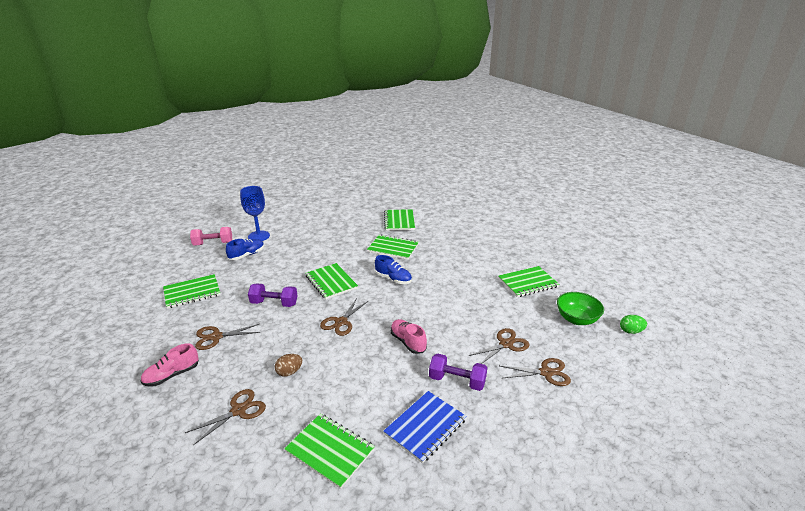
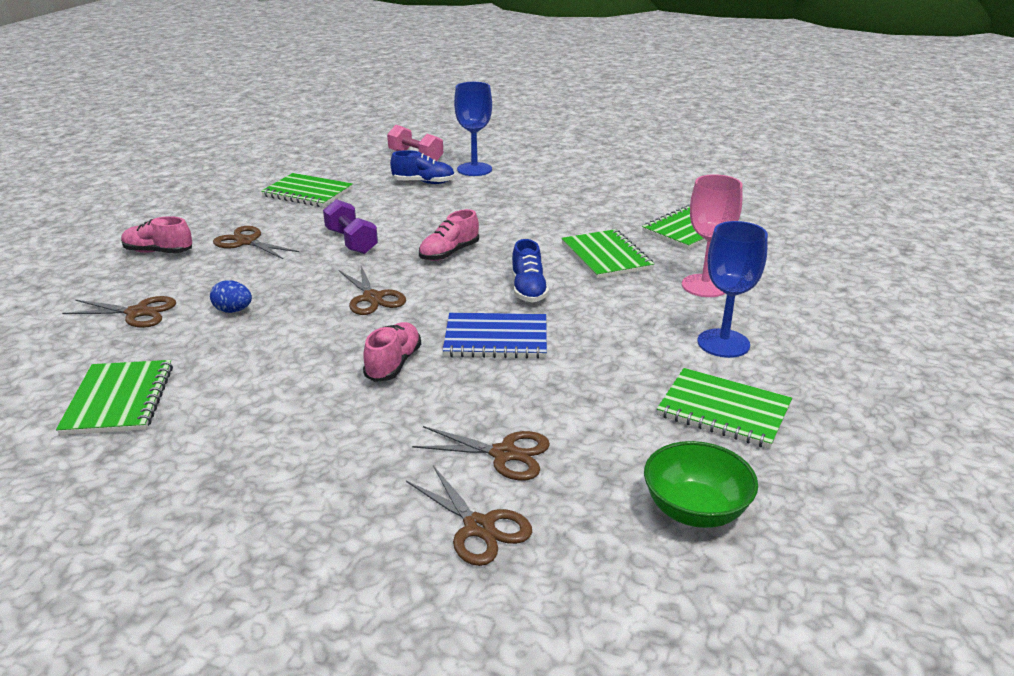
camera: 50 degrees right, 0 degrees up
(289, 372) = (233, 311): brown egg -> blue egg
(331, 282) = (449, 253): green notebook -> pink shoe
(341, 322) = (372, 298): brown scissors -> brown scissors turned 105 degrees counterclockwise
(425, 427) = (225, 454): blue notebook -> blue notebook (496, 338)
(444, 241) = (704, 286): none -> pink goblet
(457, 381) = (353, 442): purple dumbbell -> none
(487, 260) = (723, 343): none -> blue goblet
(630, 331) = (764, 602): green egg -> none

